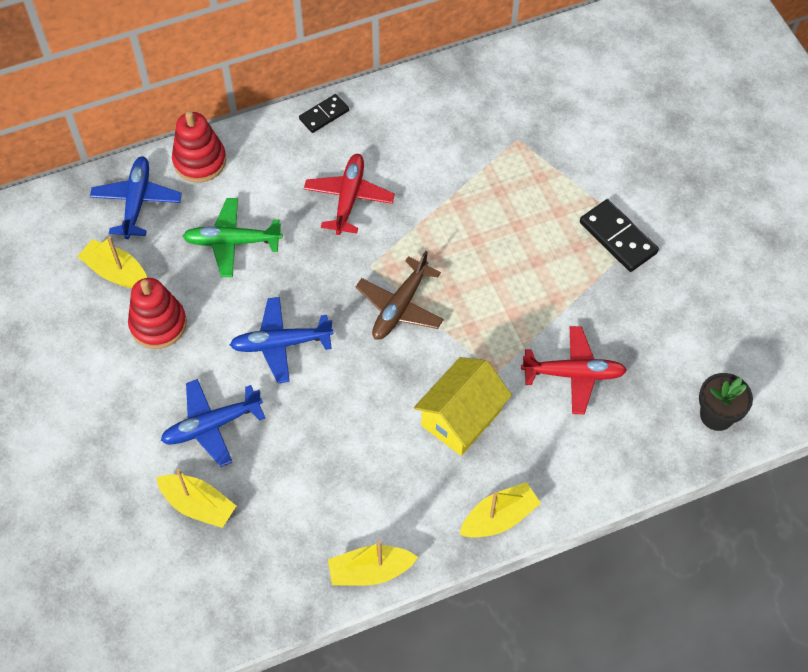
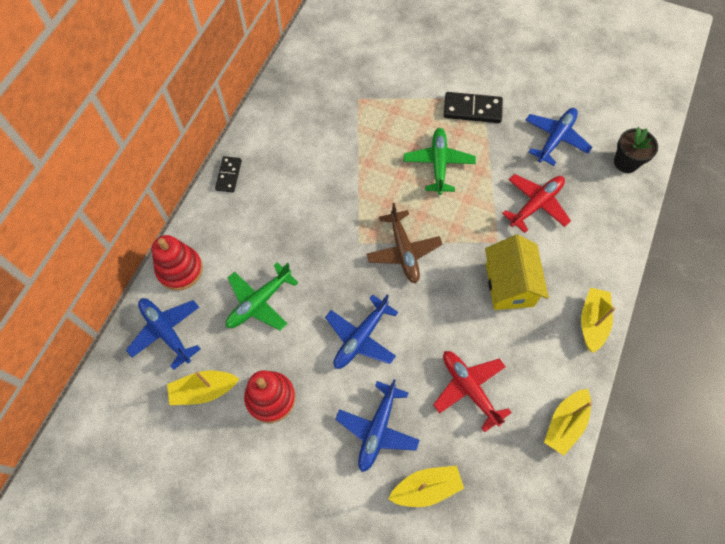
camera: 45 degrees left, 5 degrees up
(349, 198) = (301, 213): red plane -> red plane (469, 389)
(523, 259) = (438, 164): none -> green plane
(670, 333) = (555, 139): none -> blue plane

